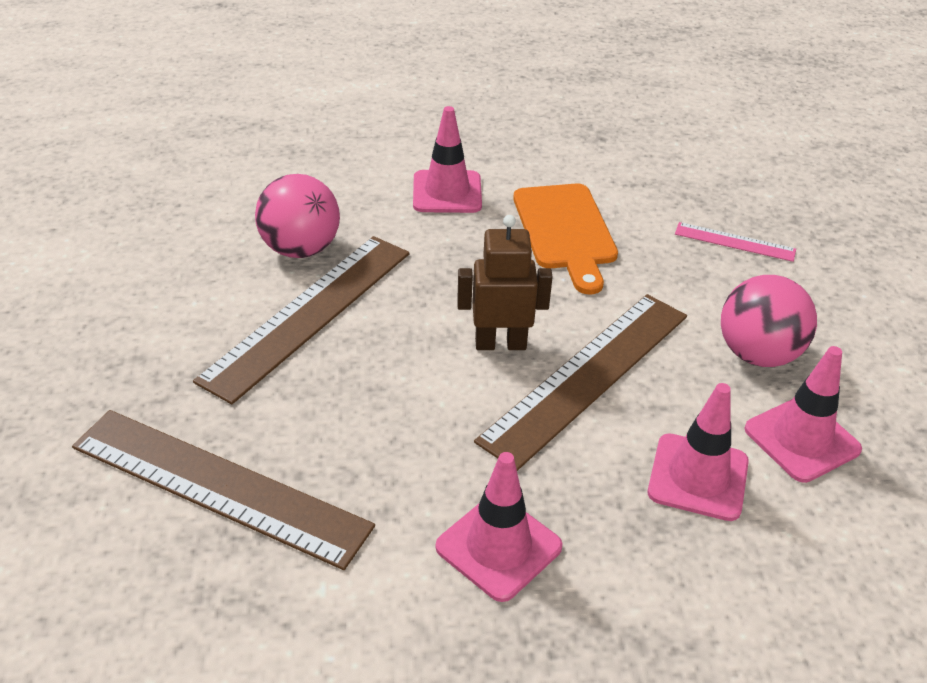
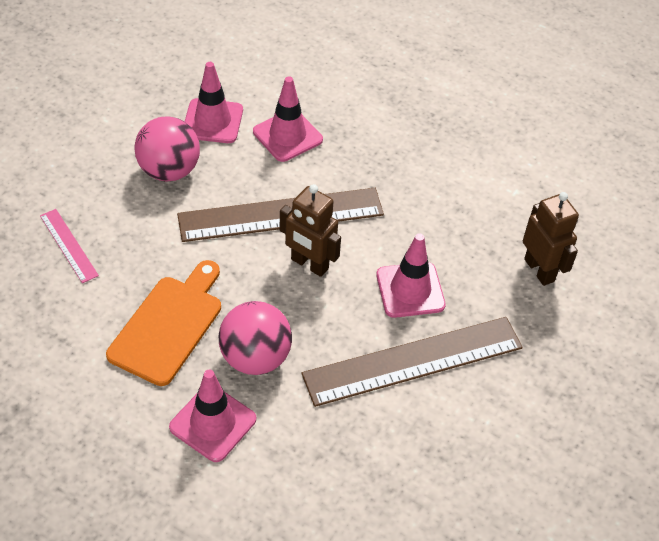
camera: 145 degrees left, 10 degrees up
(219, 486) = (539, 270): brown ruler -> brown robot
(300, 249) = (377, 429): pink ball -> pink ball (255, 358)
(498, 547) = (417, 162): pink traffic cone -> pink traffic cone (410, 290)

